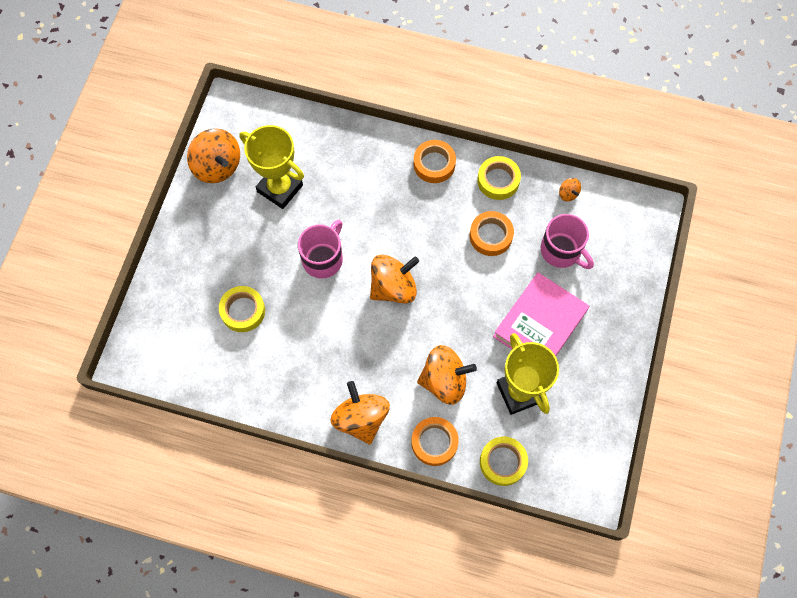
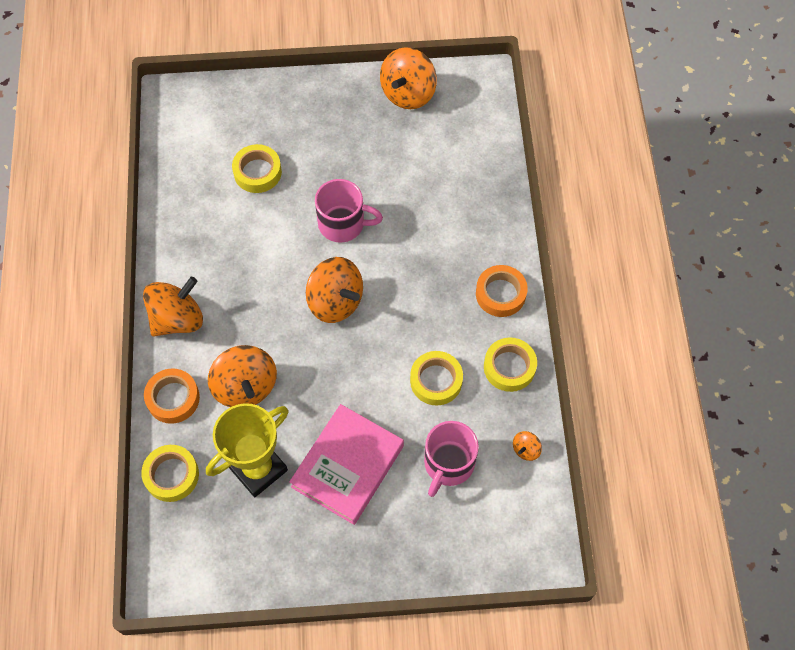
camera: 70 degrees right, 5 degrees down
(280, 188) = (406, 156): yellow trophy -> none
(491, 236) = (436, 381): orange tape -> yellow tape
(540, 324) = (347, 466): pink book -> pink book turned 75 degrees counterclockwise

